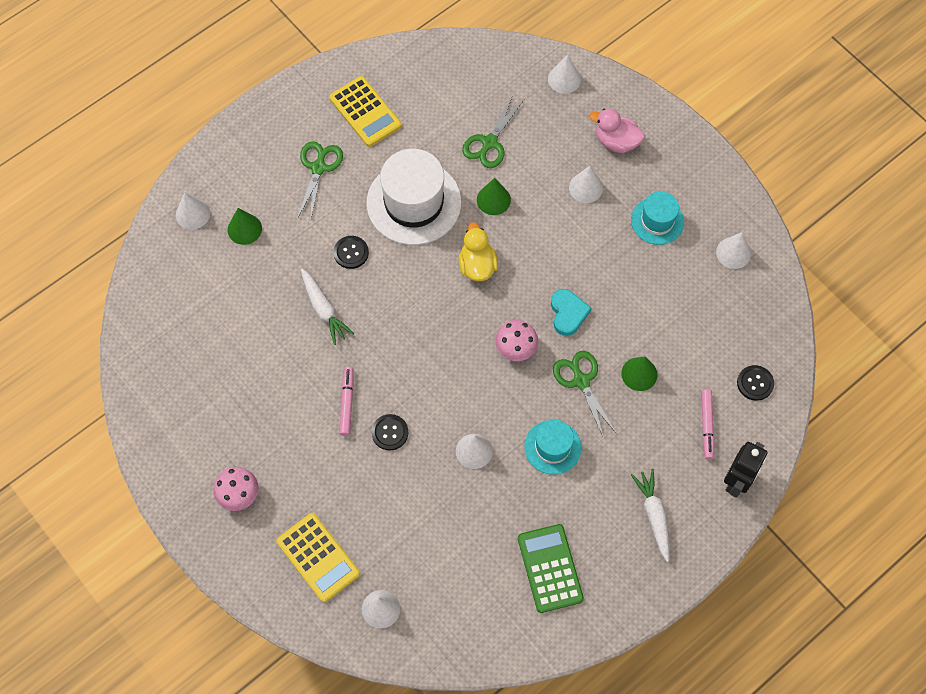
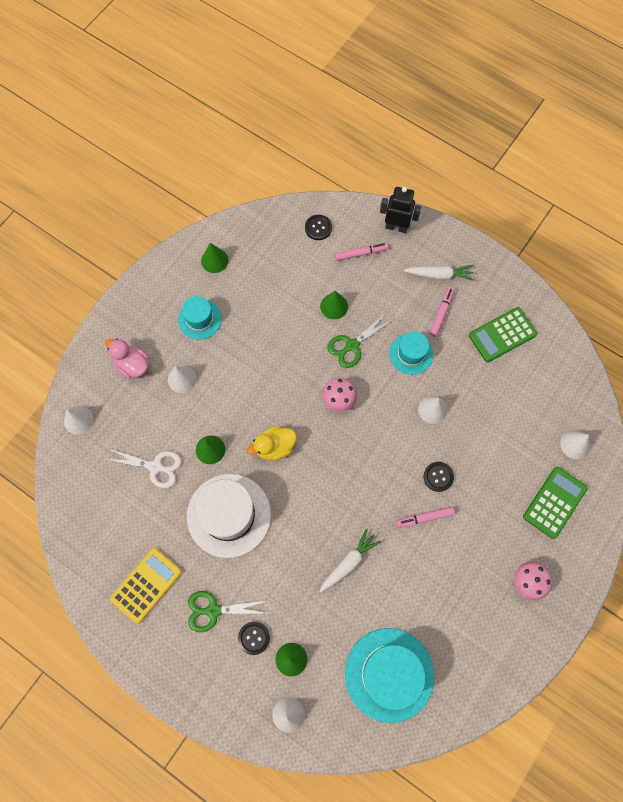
camera: 105 degrees left, 5 degrees up
(195, 319) = (389, 674): none -> turquoise hat
(318, 557) = (554, 502): yellow calculator -> green calculator
(351, 253) = (290, 555): black button -> black button (254, 638)
(489, 142) = (155, 467): green scissors -> white scissors
(568, 313) = (298, 367): turquoise heart -> none
(598, 500) = (441, 313): none -> pink marker
(616, 141) = (132, 365): pink duck -> pink duck turned 120 degrees clockwise
(653, 515) = (439, 275): white carrot -> white carrot turned 150 degrees counterclockwise
(733, 253) = (214, 260): white cone -> green cone

